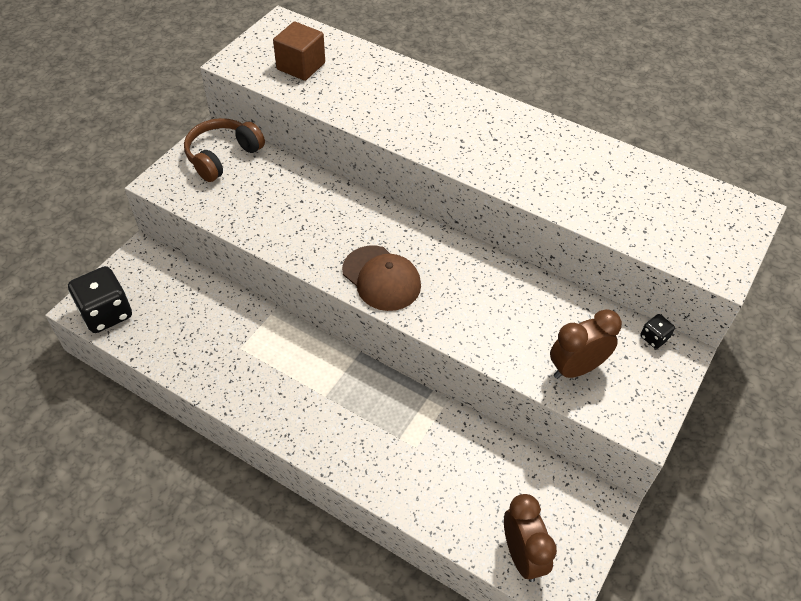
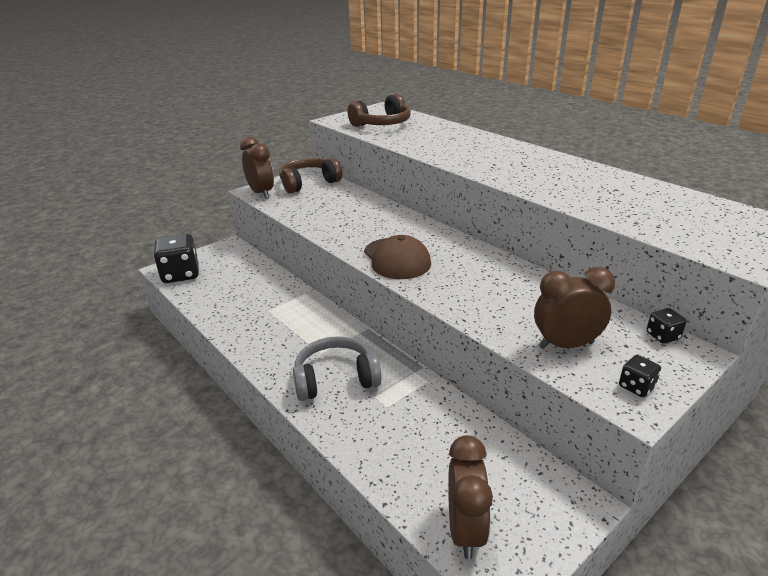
camera: 20 degrees right, 20 degrees down
(171, 187) = (261, 193): none -> brown clock
(301, 66) = (382, 124): brown cube -> brown headphones
(353, 426) = (335, 379): none -> grey headphones
(642, 405) = (636, 386): none -> black dice

